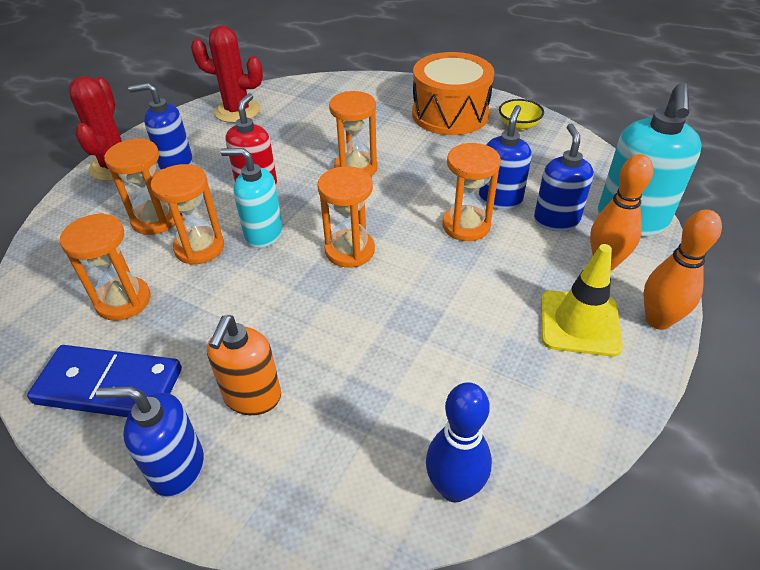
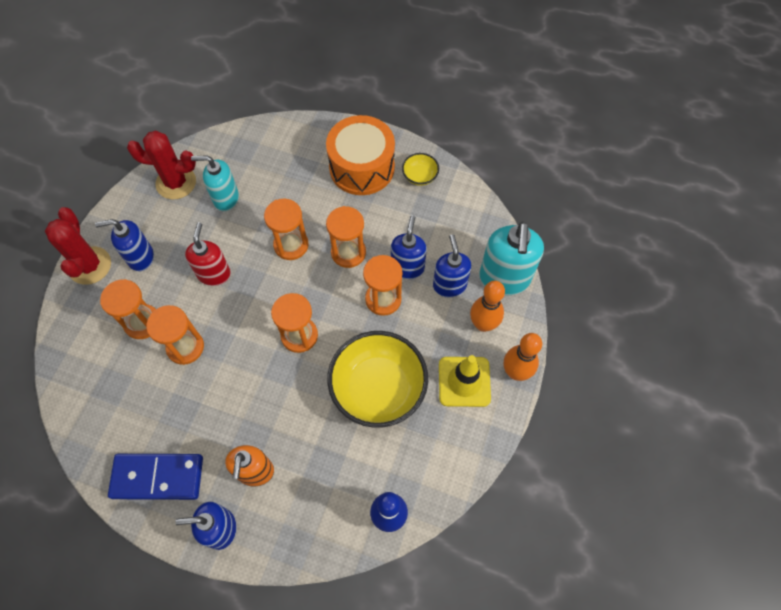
camera: 10 degrees left, 20 degrees up
(123, 301) = (143, 405): orange hourglass -> orange hourglass (348, 252)
(263, 234) = (231, 327): turquoise soap dispenser -> turquoise soap dispenser (225, 198)
(451, 317) = (378, 388): none -> yellow bowl

